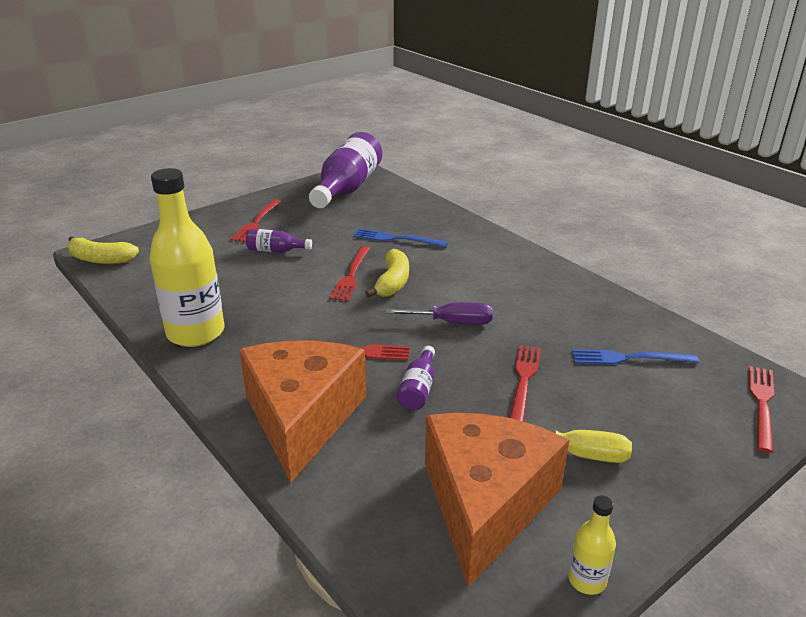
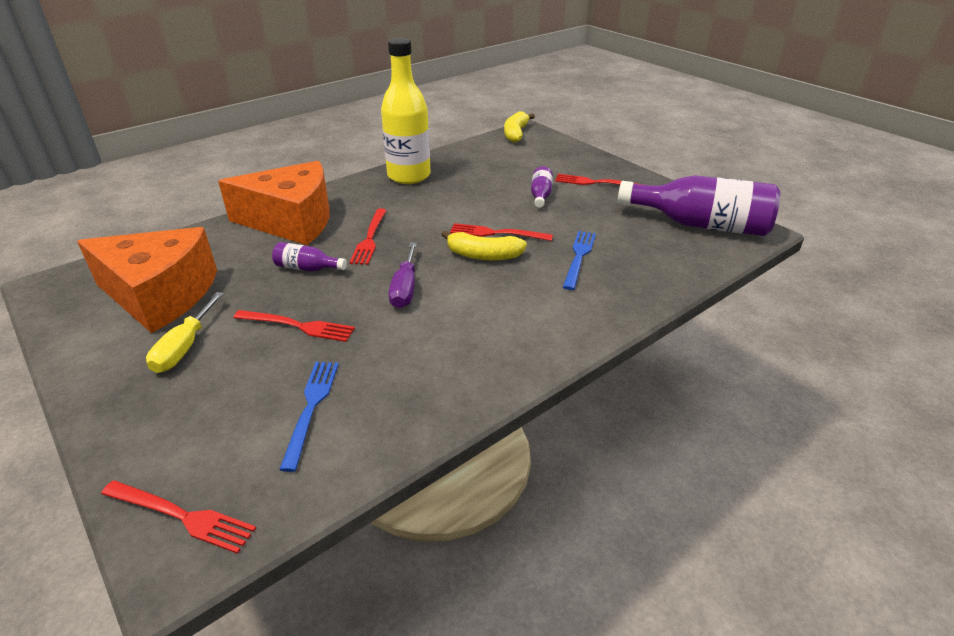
camera: 90 degrees right, 5 degrees up
(587, 580) = (61, 335): yellow bottle -> none

